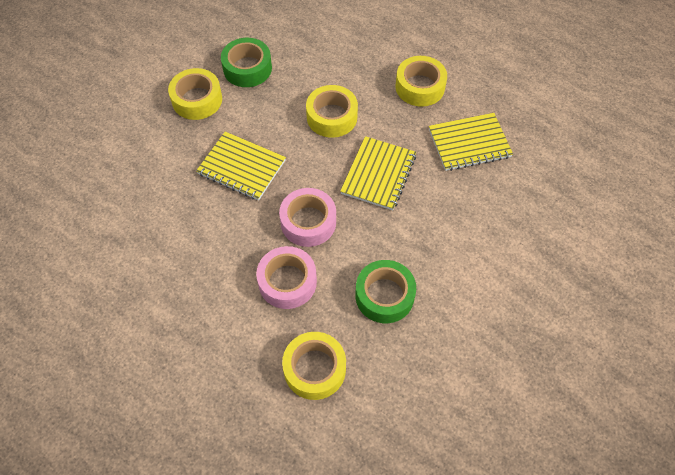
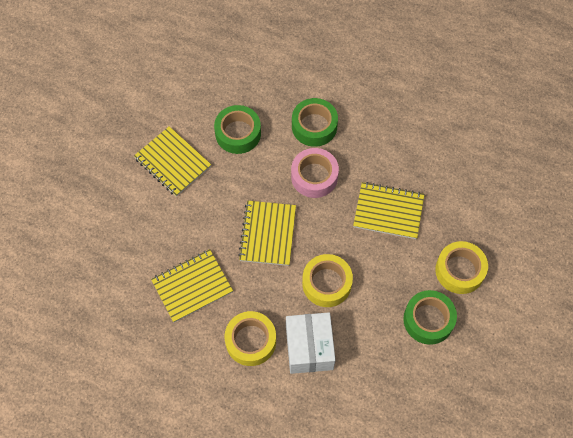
camera: 165 degrees right, 5 degrees up
(287, 282) = (314, 126): pink tape -> green tape
(314, 369) = (274, 73): yellow tape -> none
(366, 70) = (309, 348): none -> white box
(472, 278) = (172, 162): none -> yellow notebook

